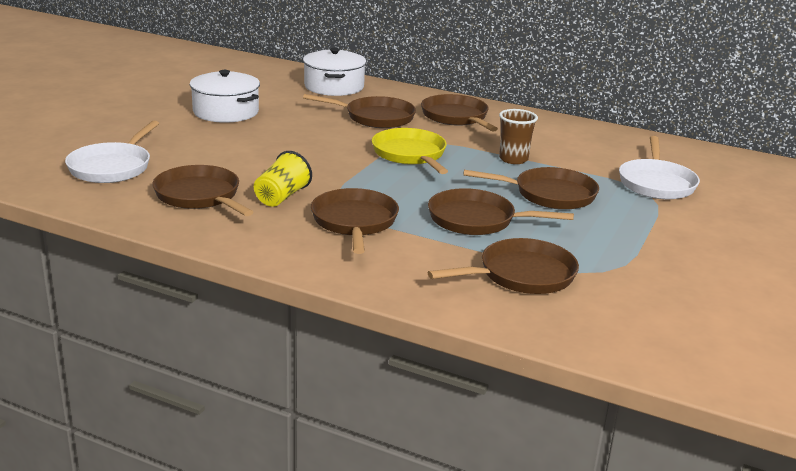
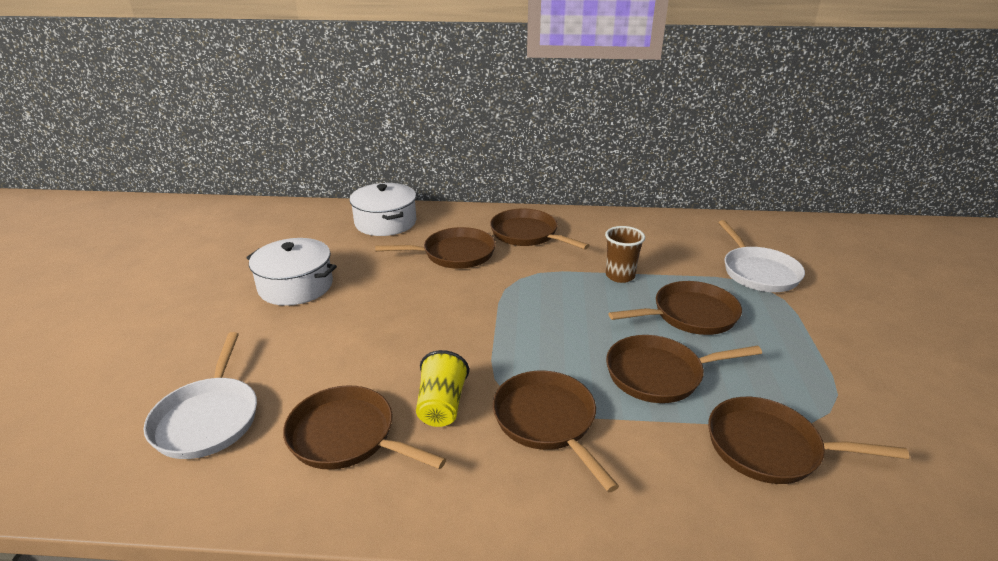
camera: 20 degrees left, 5 degrees up
(410, 154) = (525, 297): yellow pan -> none
(521, 275) = (770, 448): brown pan -> brown pan turned 120 degrees counterclockwise

